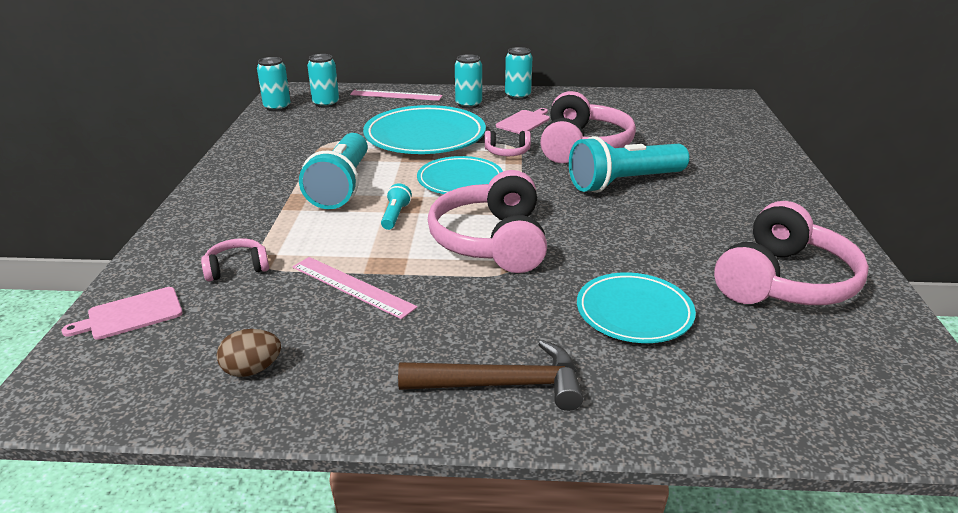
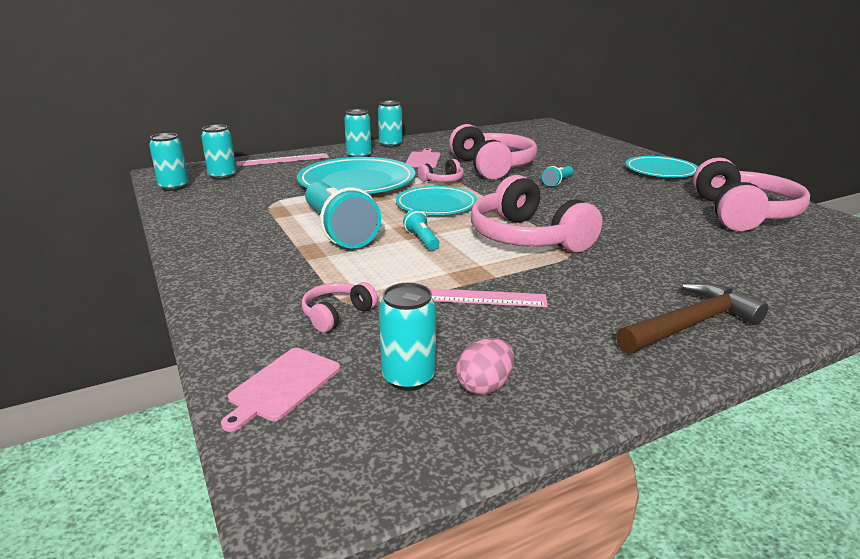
camera: 30 degrees left, 5 degrees down
(213, 341) = (408, 377): none -> turquoise can
(252, 370) = (484, 386): brown egg -> pink egg
(624, 183) = (558, 182): turquoise flashlight -> turquoise flashlight, size x0.43
(634, 312) = (693, 254): turquoise plate -> turquoise plate (660, 171)

